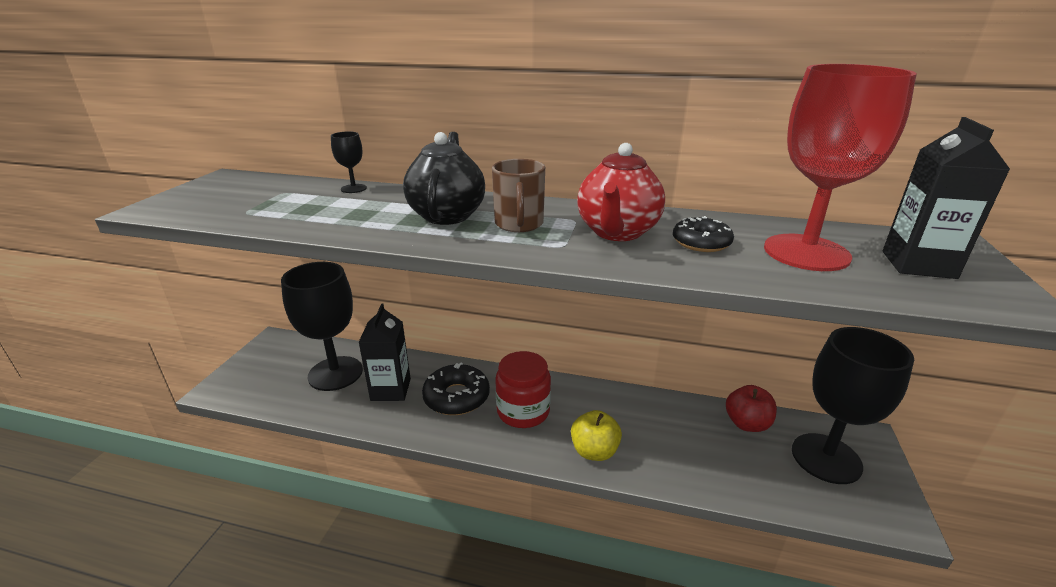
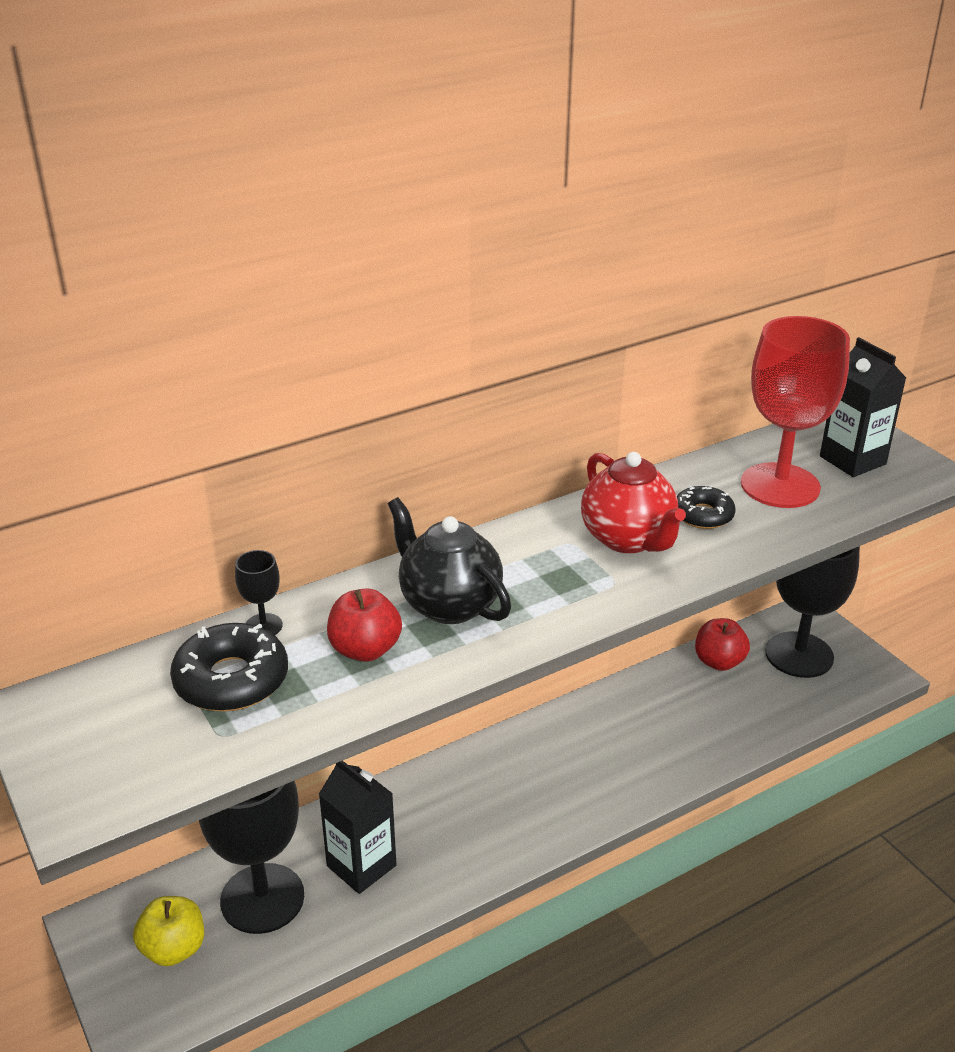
camera: 45 degrees left, 5 degrees up
(368, 213) = (365, 650): none -> red apple
(456, 397) = (445, 820): black donut -> black donut (231, 680)
(519, 224) = (535, 577): brown mug -> none
(523, 411) = (529, 786): red jar -> none
(594, 451) = (638, 777): yellow apple -> yellow apple (174, 949)

